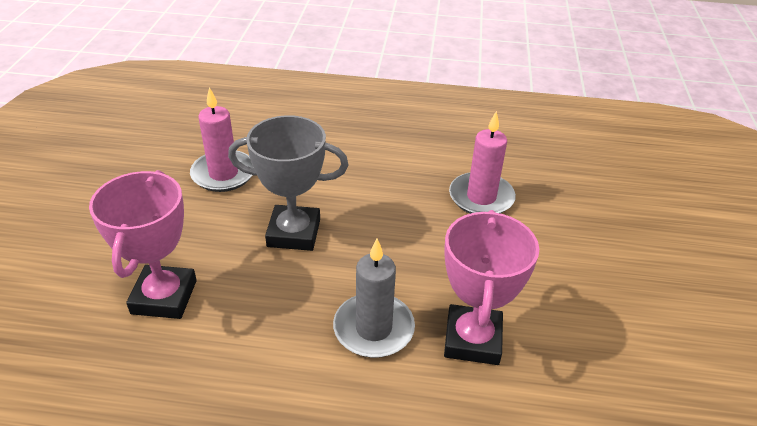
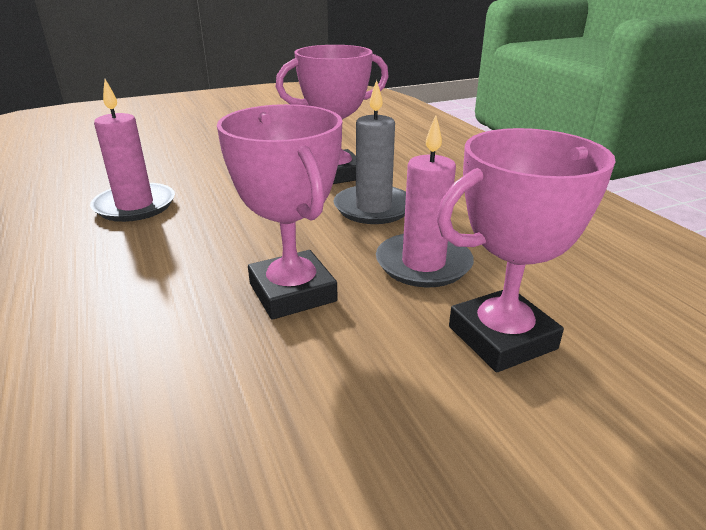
camera: 120 degrees left, 10 degrees down
(223, 174) = (198, 436): pink candle -> pink candle (423, 264)
(294, 233) = (292, 292): grey trophy -> pink trophy

